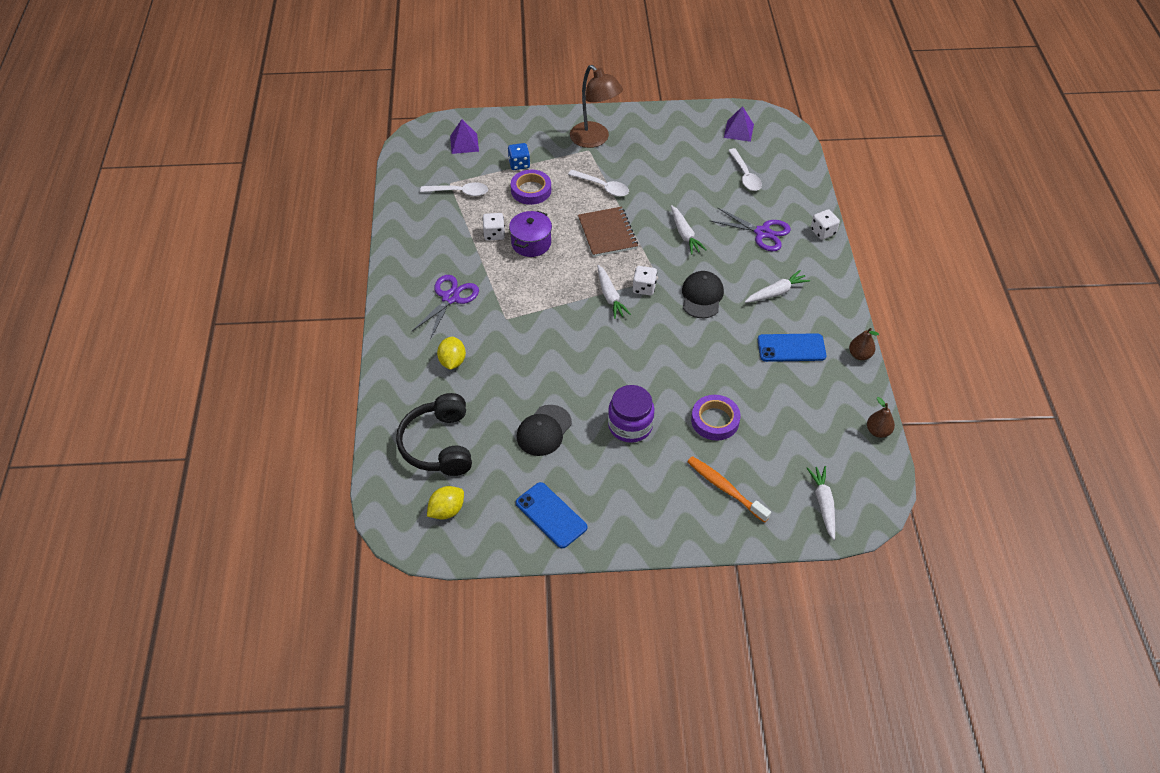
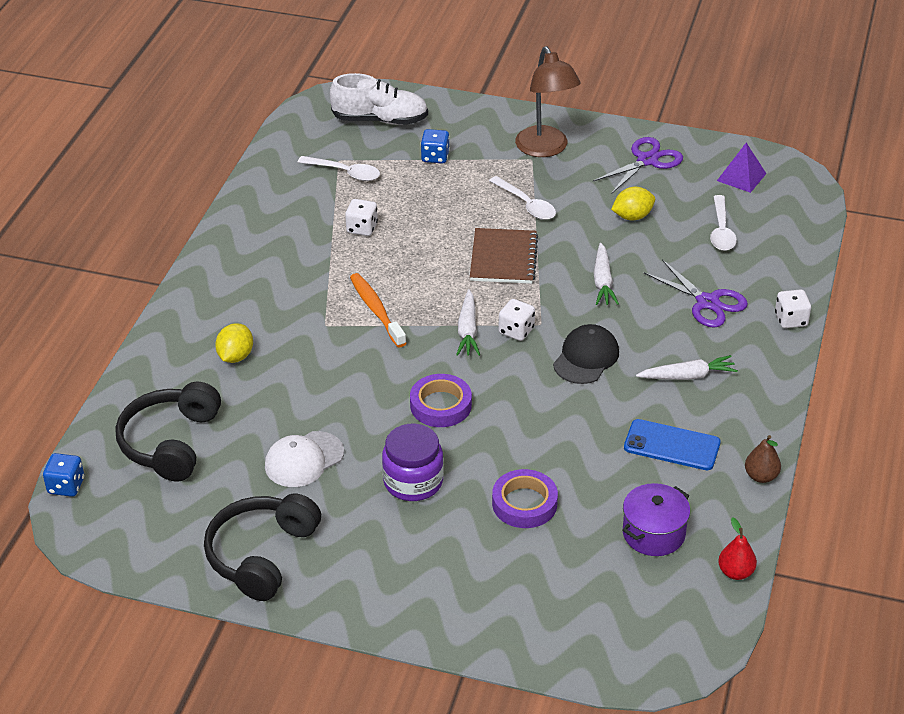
camera: 20 degrees right, 10 degrees down
(377, 503) = (66, 486): none -> blue dice
(447, 510) = (141, 516): yellow lemon -> yellow lemon (632, 216)
(450, 298) = (271, 286): purple scissors -> purple scissors (647, 160)
(464, 143) = (380, 120): purple pyramid -> white shoe
(531, 190) = (434, 189): purple tape -> purple tape (440, 405)
(531, 243) = (402, 248): purple pot -> purple pot (653, 533)
(544, 430) = (304, 459): black cap -> white cap
(551, 515) = (261, 555): blue phone -> black headphones
(725, 488) = (494, 584): orange toothbrush -> orange toothbrush (376, 310)
(823, 504) = (614, 637): white carrot -> none
(878, 431) = (735, 572): brown pear -> red pear

